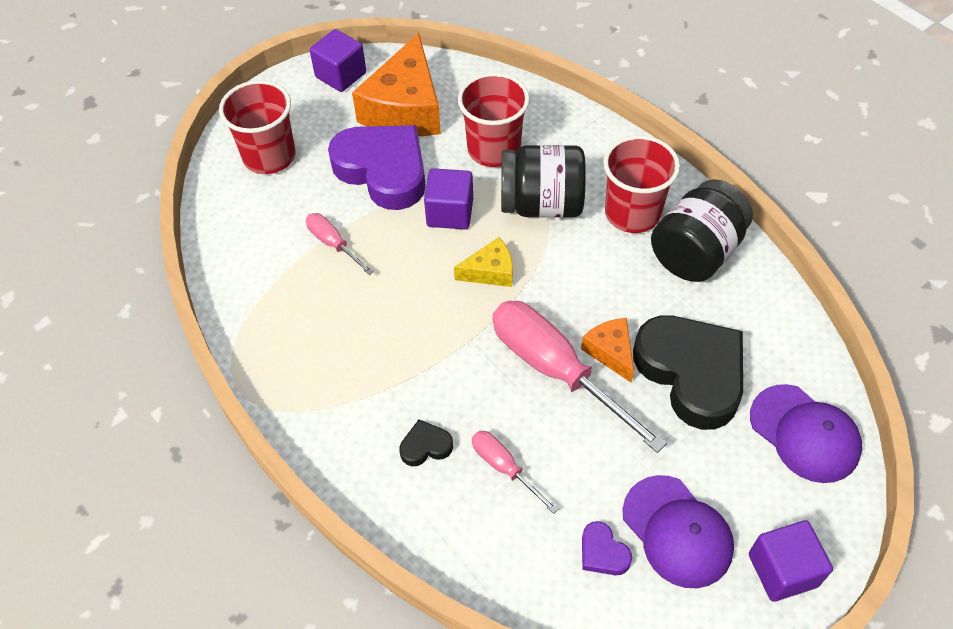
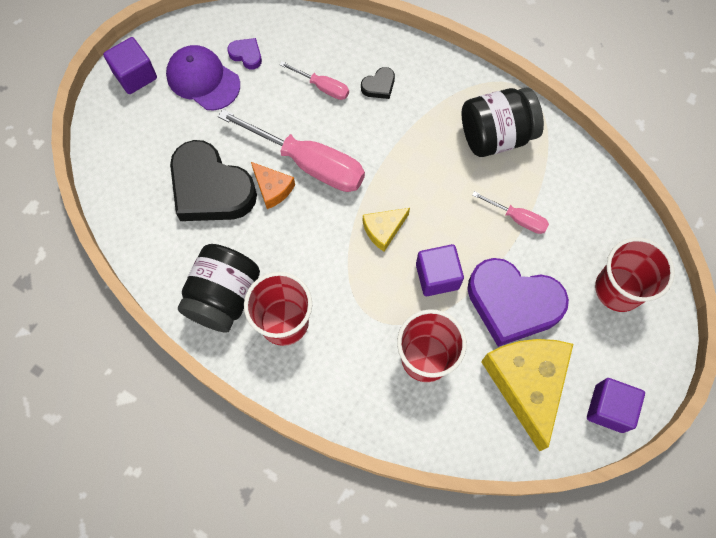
camera: 160 degrees right, 15 degrees up
(405, 108) = (527, 384): orange cheese -> yellow cheese
(541, 204) = (363, 308): black jar -> black jar (496, 135)
(804, 433) = (125, 166): purple cap -> none

